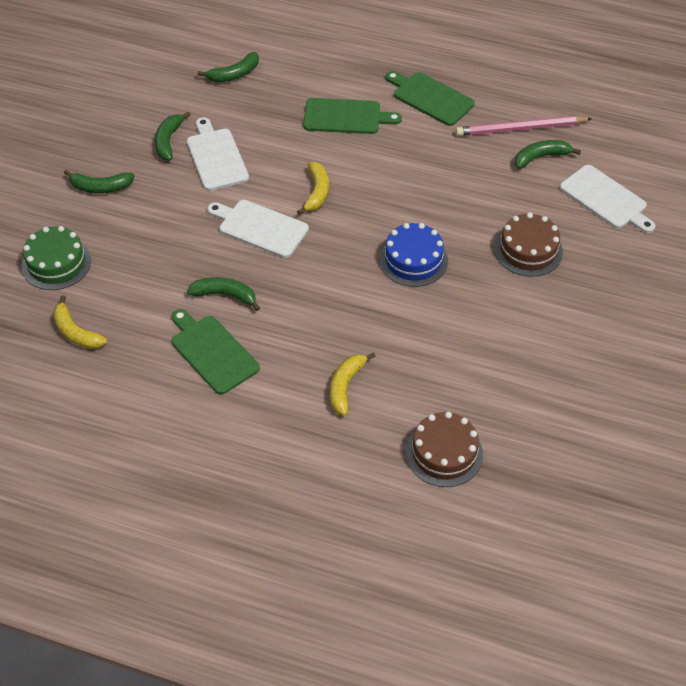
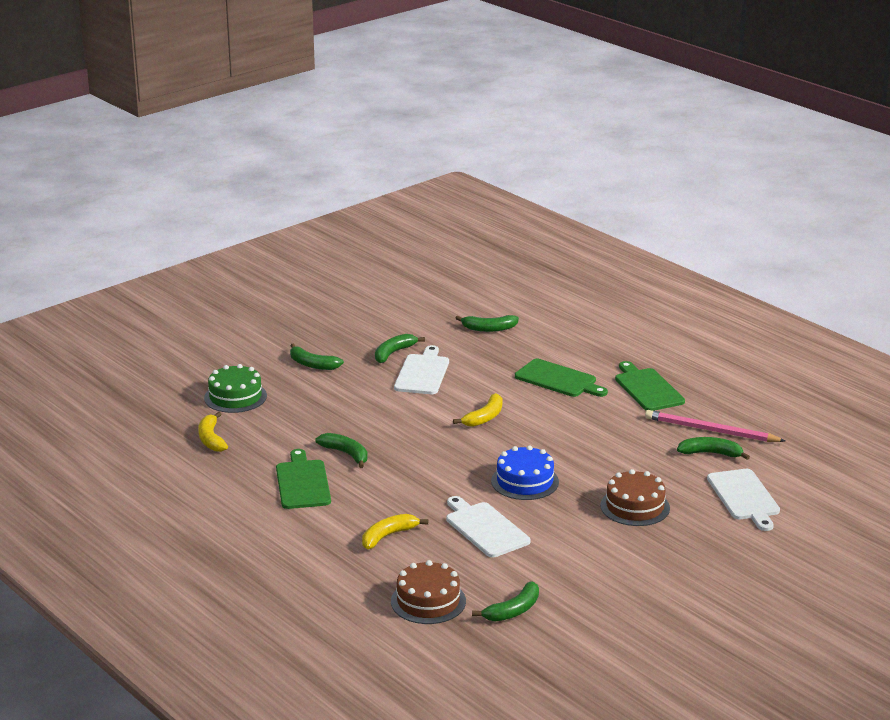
camera: 30 degrees right, 25 degrees down
(260, 228) = (415, 424): white cutting board -> white cutting board (485, 528)
(524, 428) = (513, 610): none -> green banana

